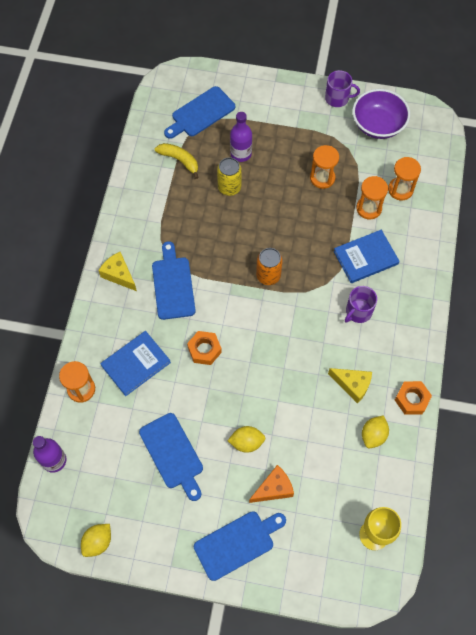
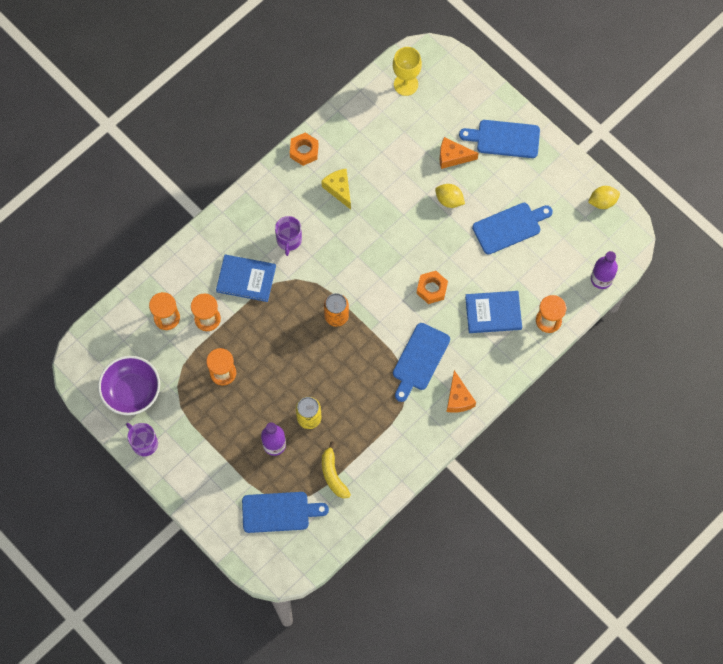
camera: 145 degrees left, 5 degrees up
(119, 275) = (458, 398): yellow cheese -> orange cheese
(172, 453) = (509, 227): blue cutting board -> blue cutting board turned 60 degrees clockwise
(358, 312) = (289, 240): purple mug -> purple mug turned 105 degrees clockwise
(373, 435) = (353, 145): yellow lemon -> none

